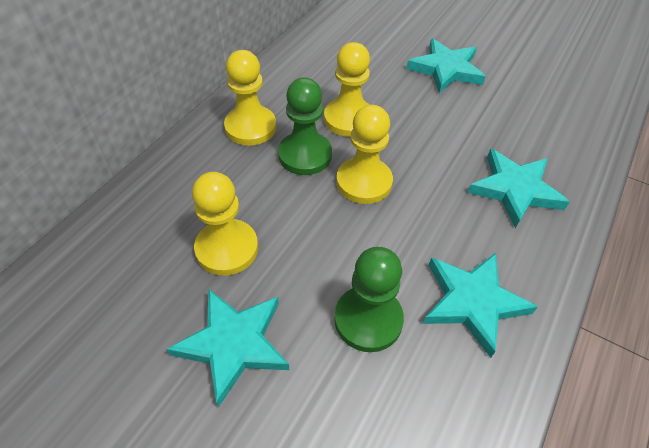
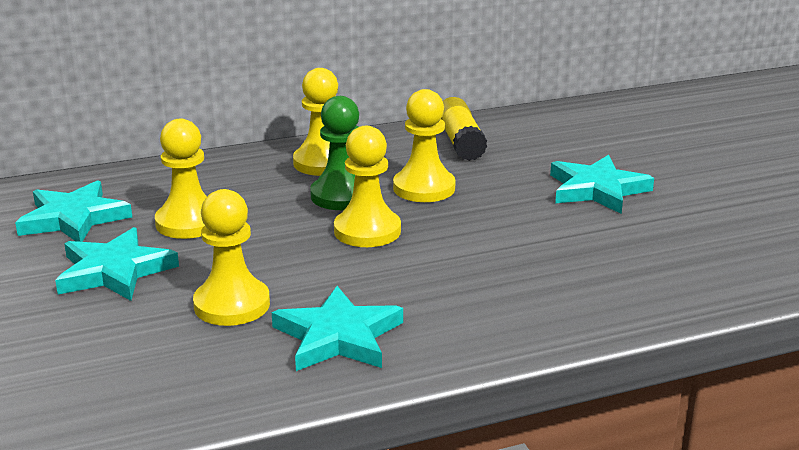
camera: 40 degrees right, 25 degrees down
(318, 62) = (460, 142): none -> yellow glue stick
(368, 320) = (232, 305): green pawn -> yellow pawn
(515, 190) = (515, 293): turquoise star -> turquoise star (74, 218)

